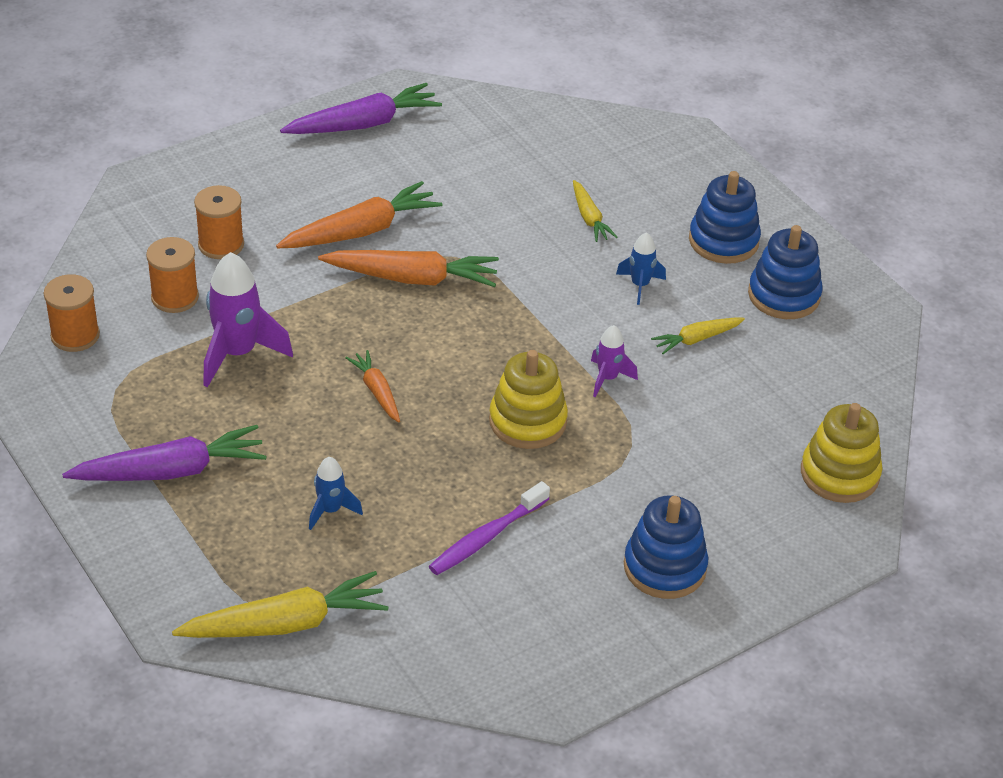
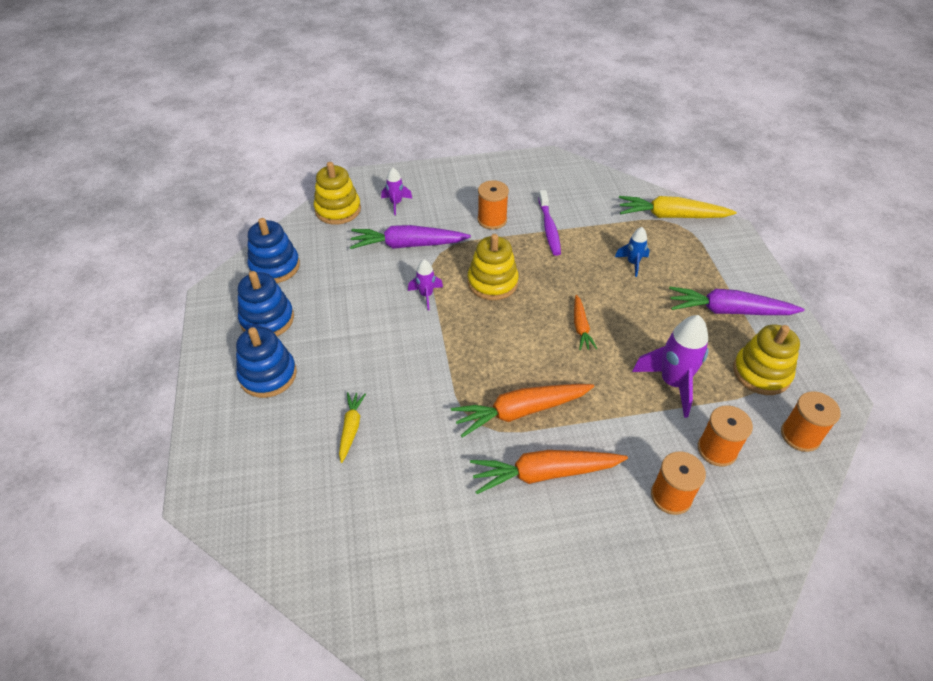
camera: 155 degrees left, 5 degrees up
(122, 395) = (761, 373): none -> yellow stacking toy
(363, 124) = (493, 623): purple carrot -> purple carrot (408, 245)
(412, 278) = (520, 411): orange carrot -> orange carrot turned 45 degrees counterclockwise
(486, 537) = (549, 228): purple toothbrush -> purple toothbrush turned 105 degrees clockwise
(586, 526) = (492, 220): none -> orange spool
(640, 285) = (357, 355): blue rocket -> none
(664, 567) = (463, 193): blue stacking toy -> blue stacking toy (275, 266)
(696, 339) = (350, 305): yellow carrot -> none
(760, 513) = (396, 203): none -> purple rocket

